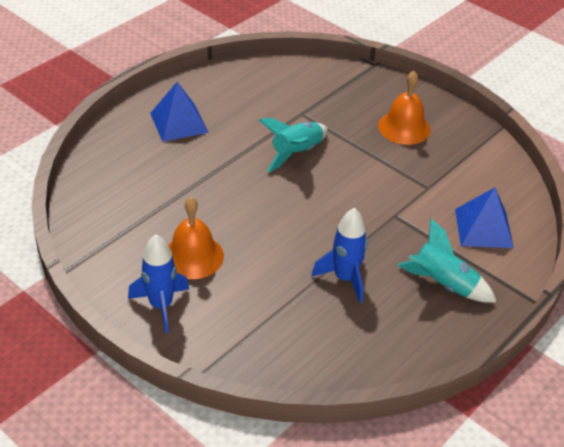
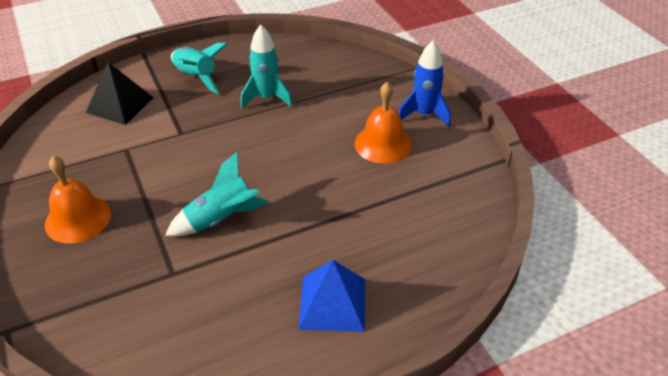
camera: 155 degrees left, 0 degrees up
(345, 278) = (266, 98): blue rocket -> turquoise rocket
(484, 228) = (120, 105): blue pyramid -> black pyramid

